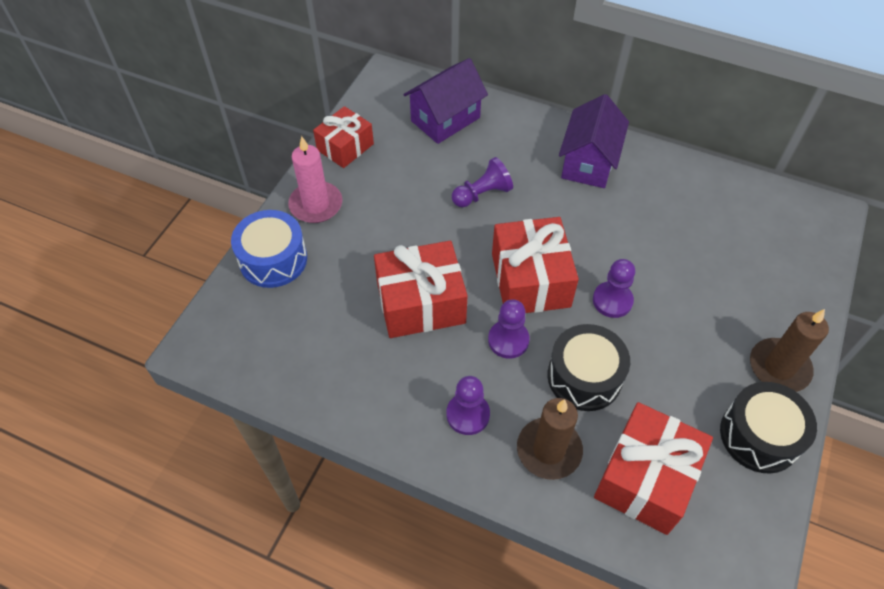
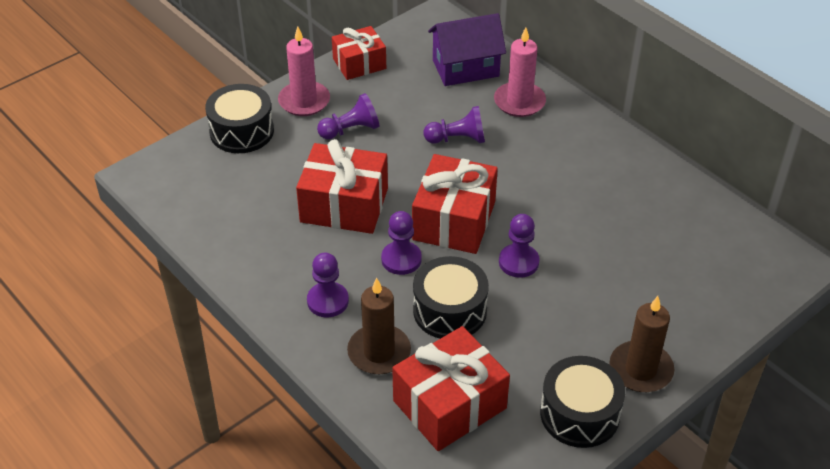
camera: 25 degrees right, 10 degrees down
(273, 259) = (241, 131): blue drum -> black drum
(379, 220) = (350, 130): none -> purple pawn
(513, 137) = (519, 102): none -> pink candle
(588, 162) = (578, 145): purple house -> none

